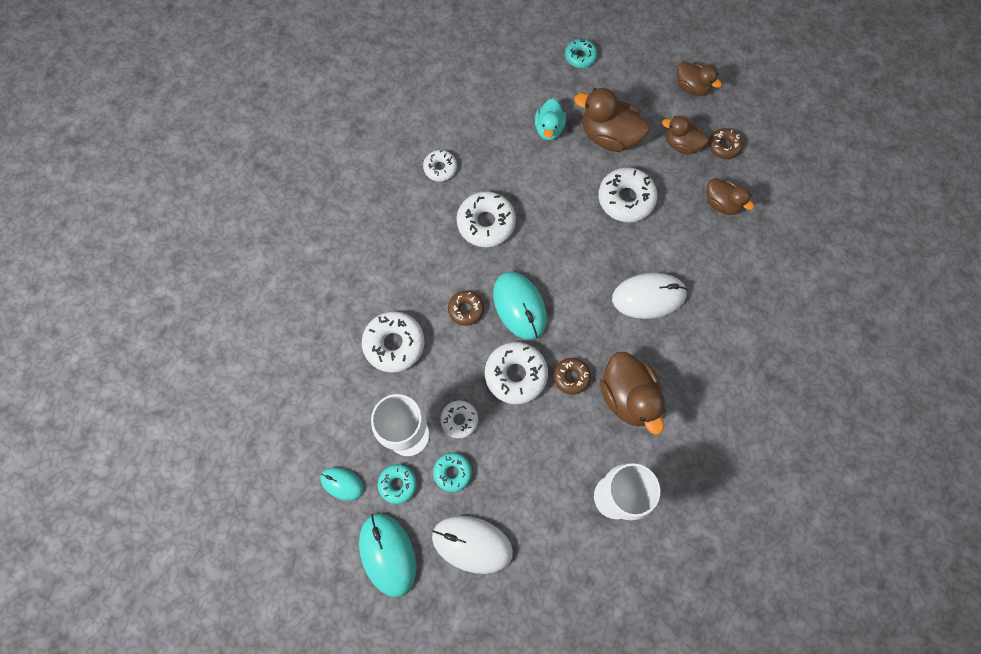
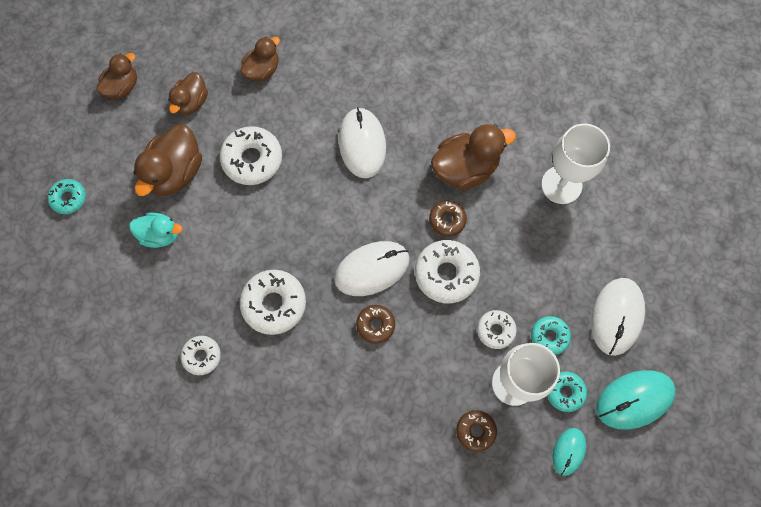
camera: 90 degrees left, 0 degrees up
(394, 344) = (415, 402): white donut -> none
(519, 306) = (372, 269): turquoise mouse -> white mouse
(723, 146) = (197, 63): brown donut -> brown donut (475, 431)

